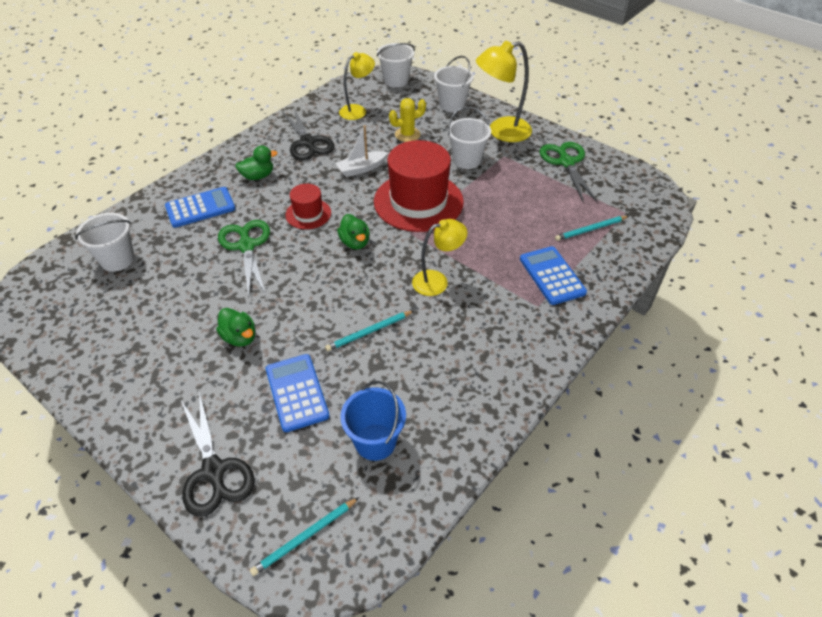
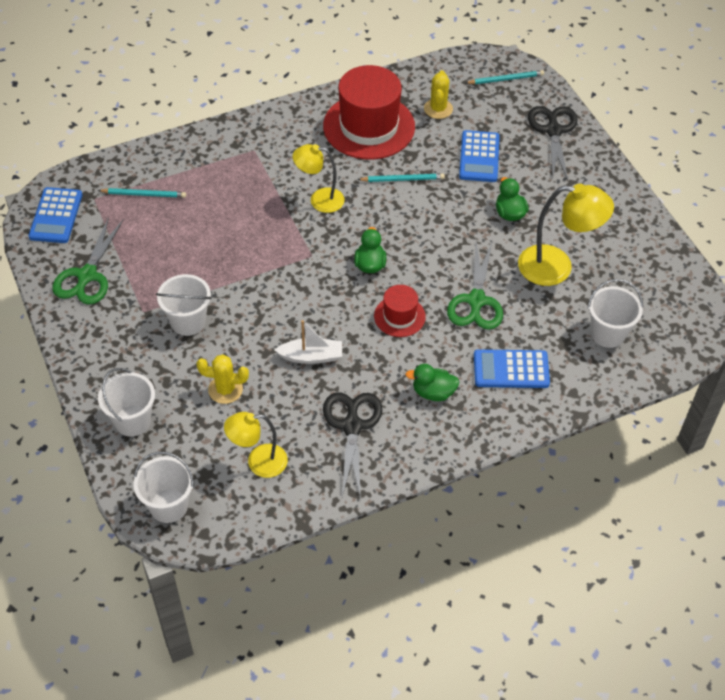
camera: 155 degrees left, 5 degrees up
(375, 442) = (438, 109): blue bucket -> yellow cactus
(418, 201) = (279, 287): red hat -> red hat (369, 126)
(501, 132) = (114, 349): yellow lamp -> yellow lamp (556, 267)
(552, 276) = (220, 168): blue calculator -> blue calculator (56, 216)

